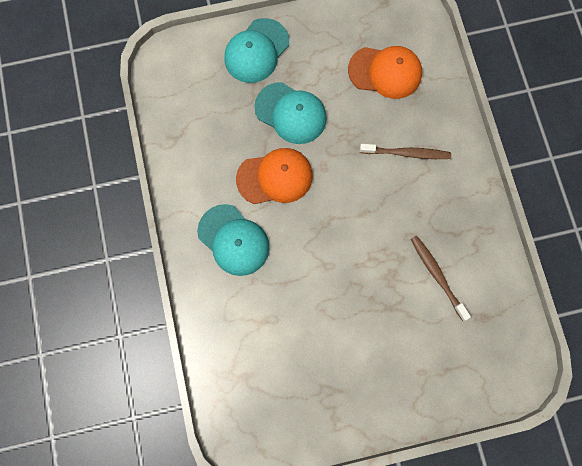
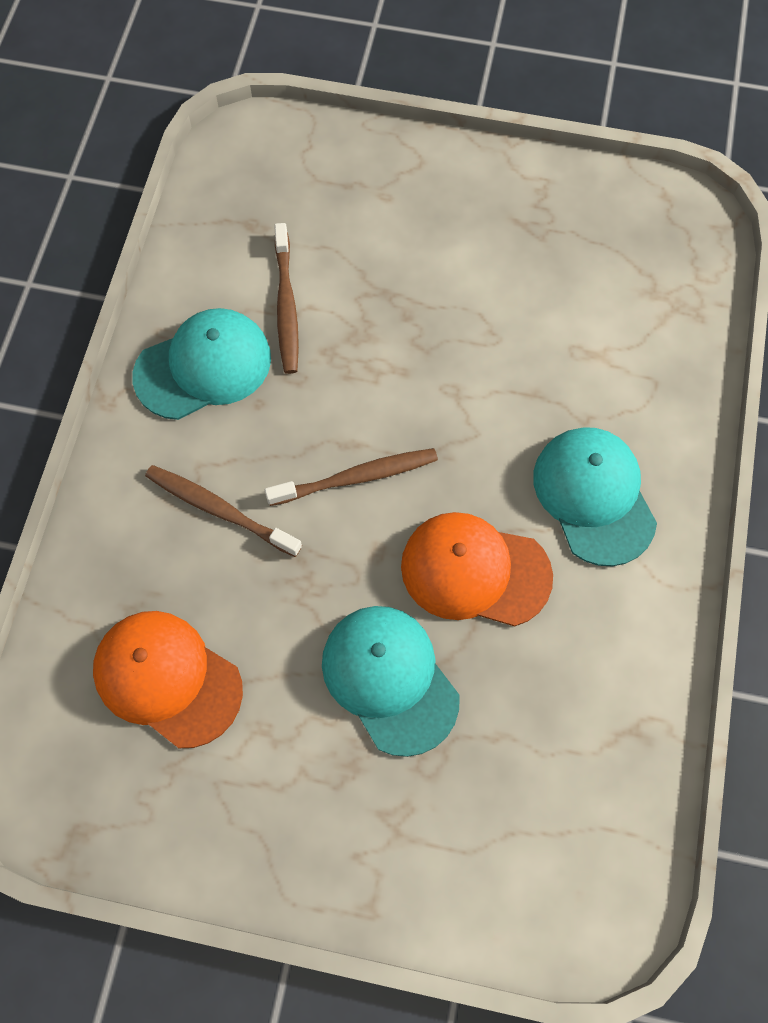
camera: 155 degrees left, 10 degrees down
(256, 51) = (397, 847): turquoise cap -> turquoise cap (203, 367)
(352, 198) = (356, 477): none -> brown toothbrush

